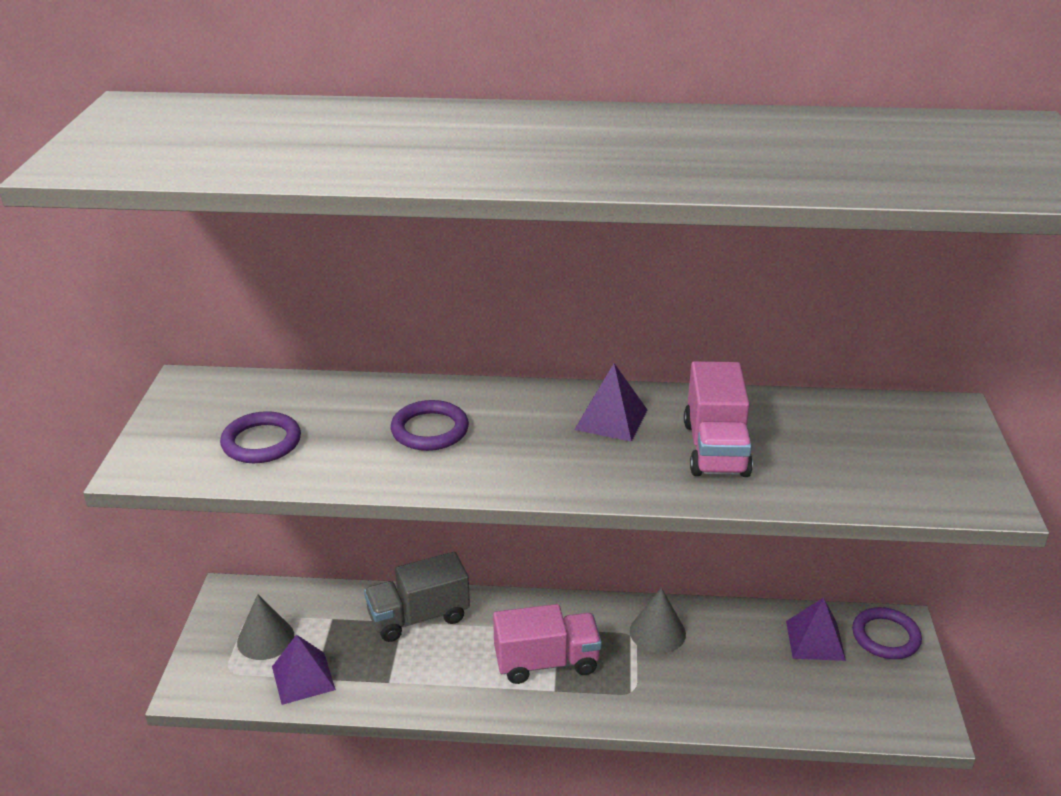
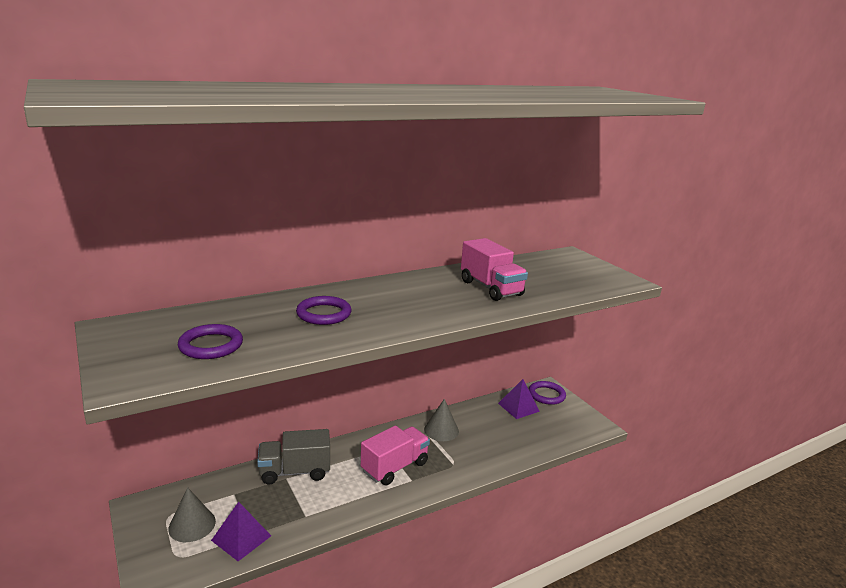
camera: 35 degrees left, 10 degrees down
(418, 617) = (295, 472): grey truck -> grey truck turned 45 degrees clockwise
(611, 419) = (423, 287): purple pyramid -> none

